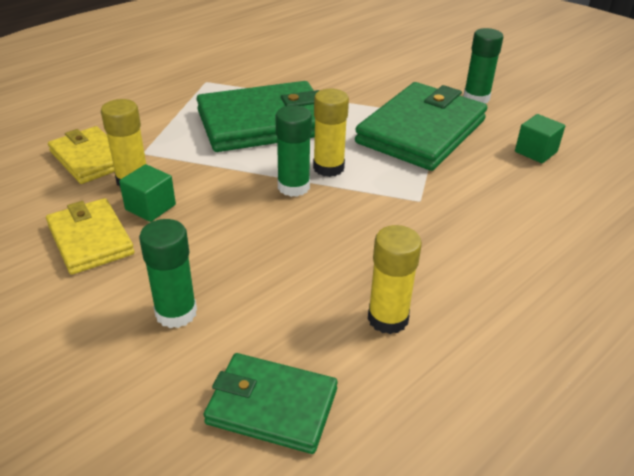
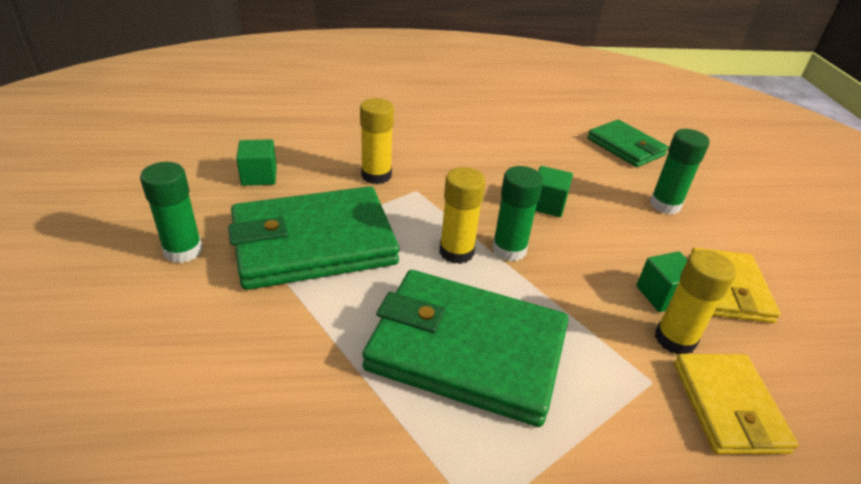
camera: 145 degrees left, 0 degrees up
(299, 244) = (547, 205): none -> green cube
(388, 318) = (529, 147): yellow glue stick -> yellow glue stick (376, 175)

